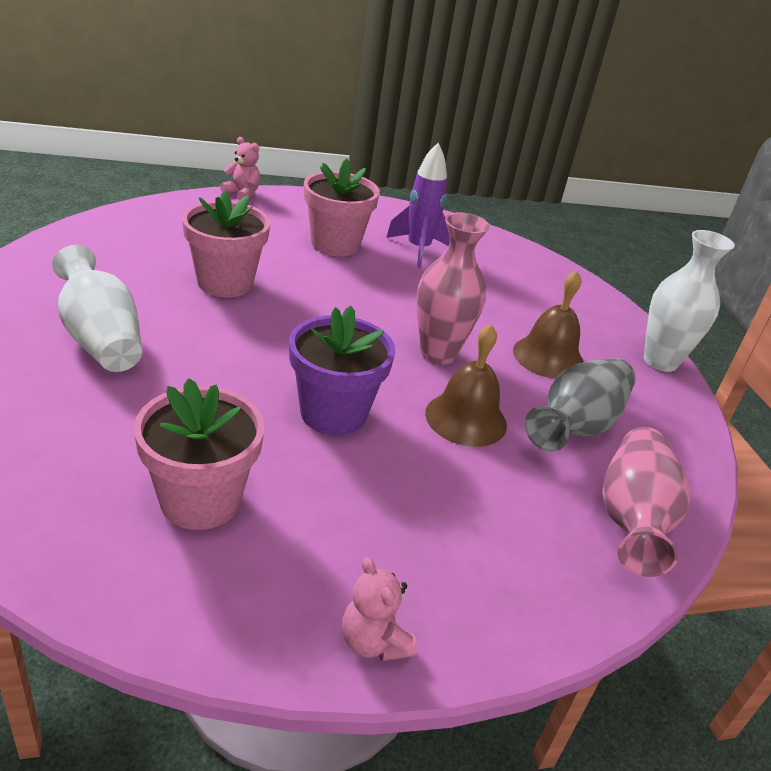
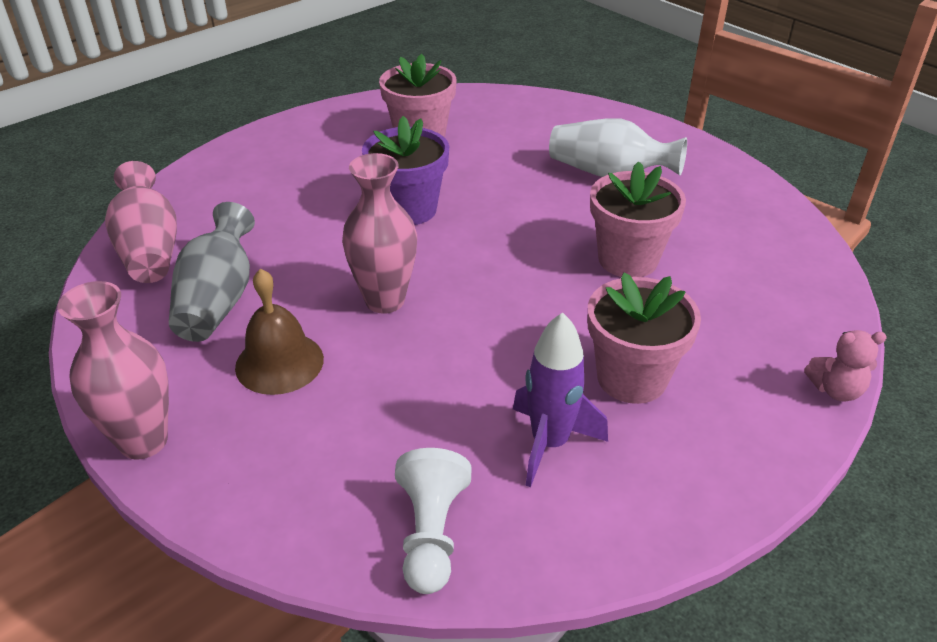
camera: 150 degrees right, 5 degrees up
(373, 642) = (278, 133): pink teddy bear -> none
(466, 418) = (314, 255): brown bell -> none
(513, 256) = (431, 533): none -> white pawn
(660, 361) = (143, 441): white vase -> pink vase

